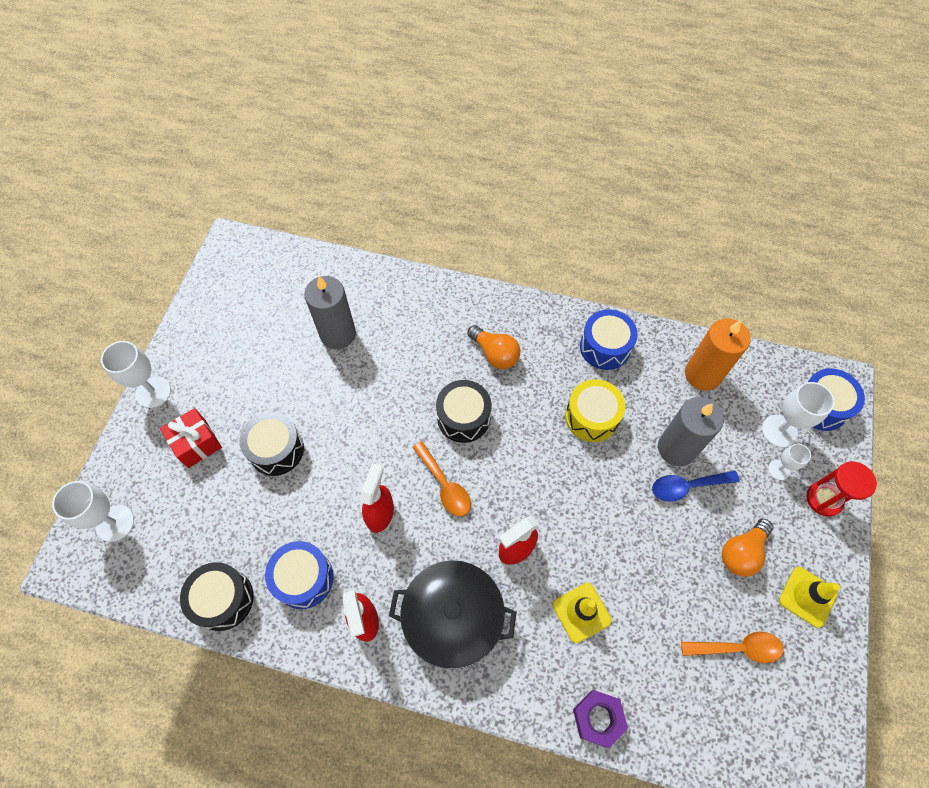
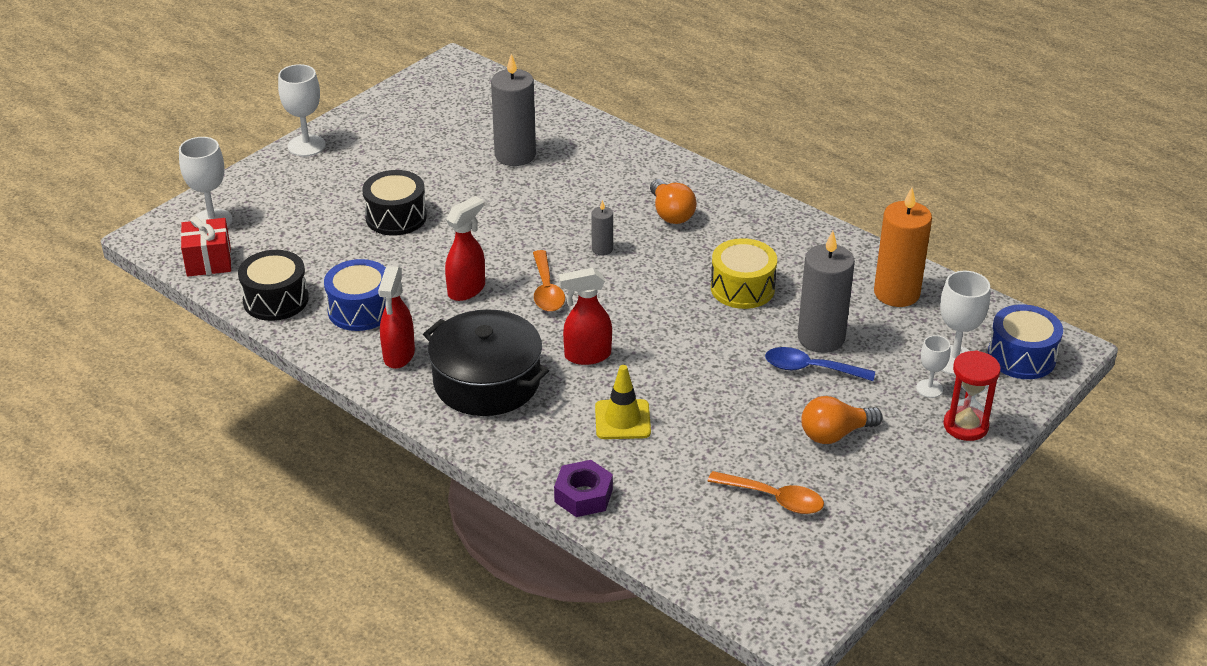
camera: 25 degrees right, 25 degrees down
(197, 443) = (323, 191): red gift -> red gift (209, 261)
(463, 417) = (602, 249): black drum -> grey candle
(605, 347) = (798, 242): blue drum -> none
(807, 597) = (885, 489): yellow traffic cone -> none

